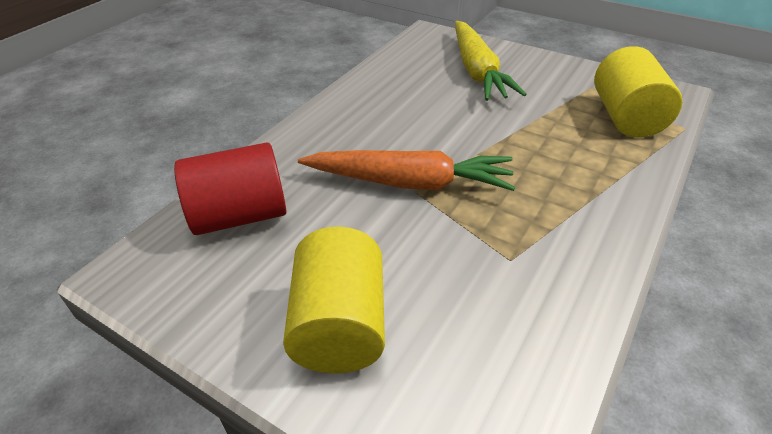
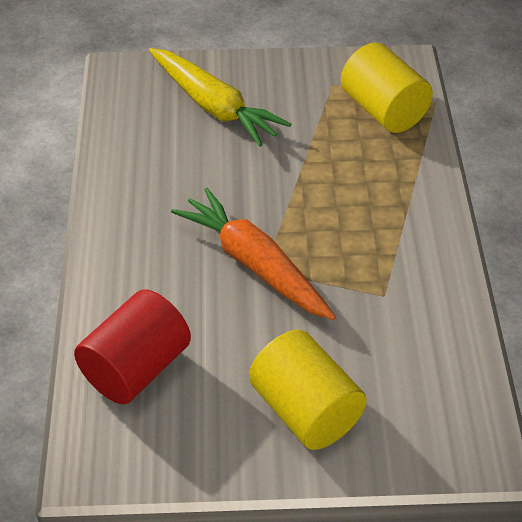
camera: 35 degrees left, 5 degrees up
(410, 183) = (254, 264): orange carrot -> orange carrot turned 105 degrees counterclockwise

